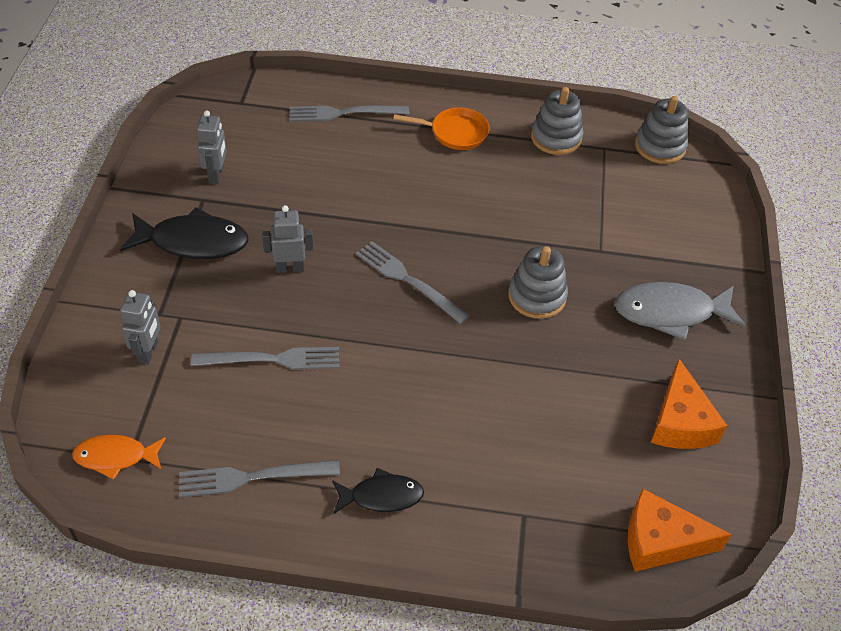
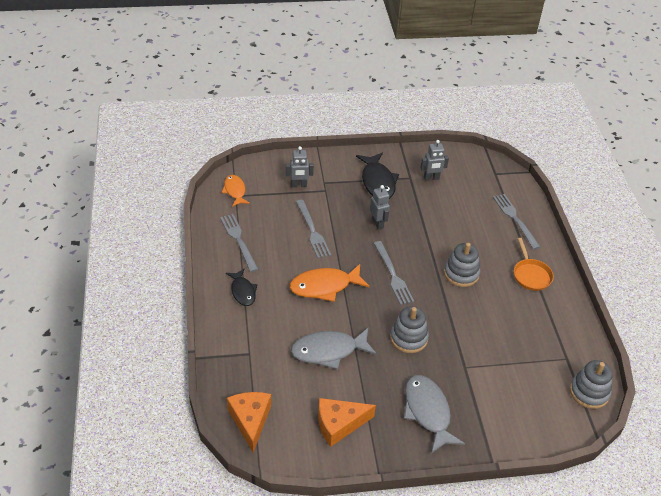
camera: 75 degrees right, 5 degrees down
(405, 373) = (324, 286): none -> orange fish
(408, 280) = (393, 275): grey fork -> grey fork turned 135 degrees clockwise
(541, 401) = (329, 351): none -> grey fish
(556, 138) = (559, 329): grey stacking toy -> grey stacking toy (461, 274)

